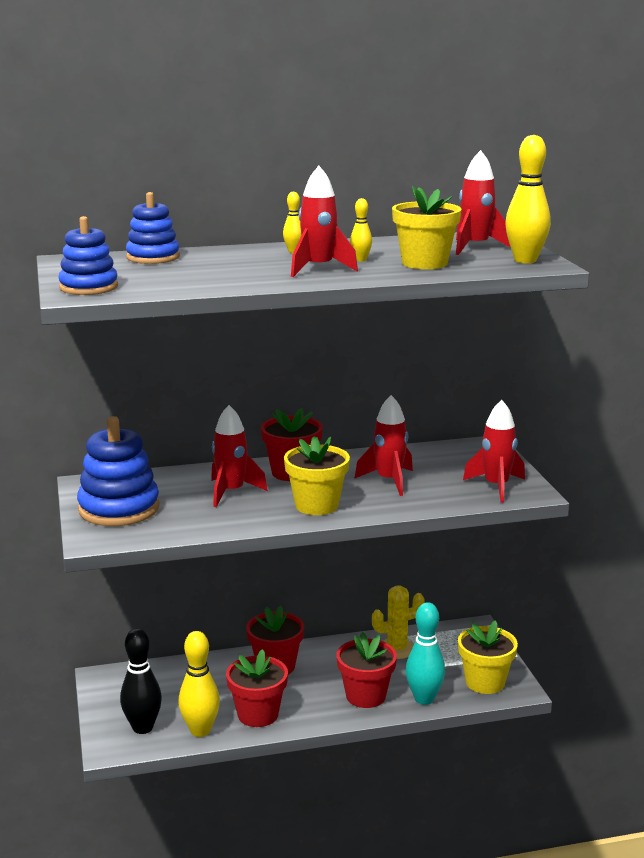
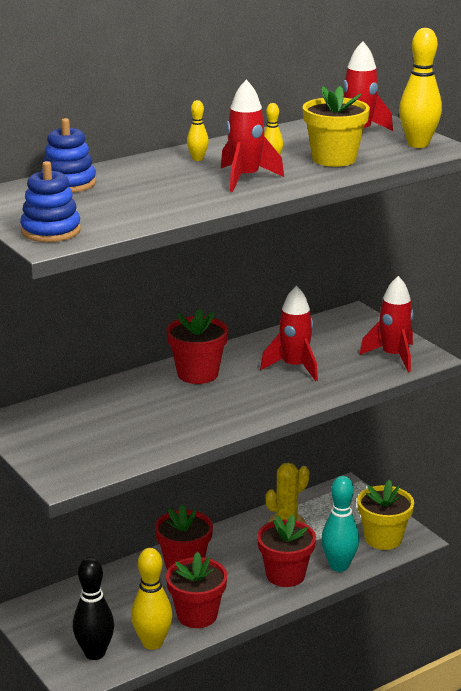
camera: 20 degrees left, 5 degrees up
(119, 509) = (60, 443): blue stacking toy -> none
(231, 492) = (156, 405): red rocket -> none
(316, 505) = (247, 404): yellow flower pot -> none

